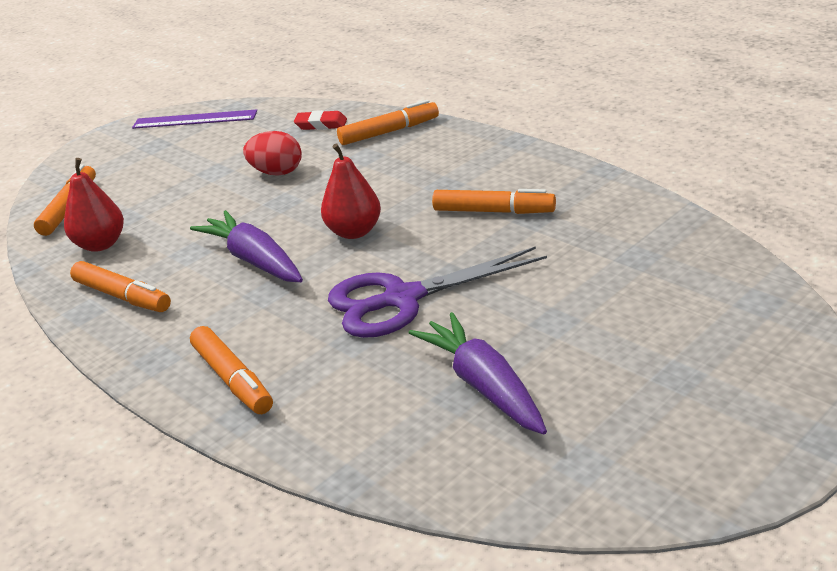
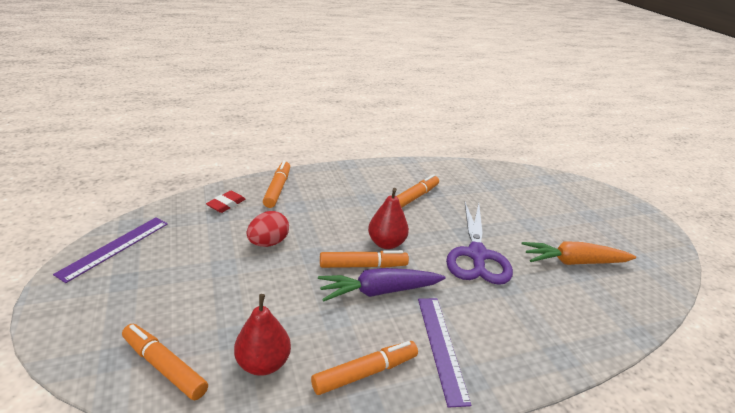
camera: 70 degrees left, 0 degrees up
(192, 327) = (441, 347): none -> purple ruler
(232, 379) = (519, 347): orange marker -> orange marker (363, 266)
(484, 386) = (574, 262): purple carrot -> orange carrot

